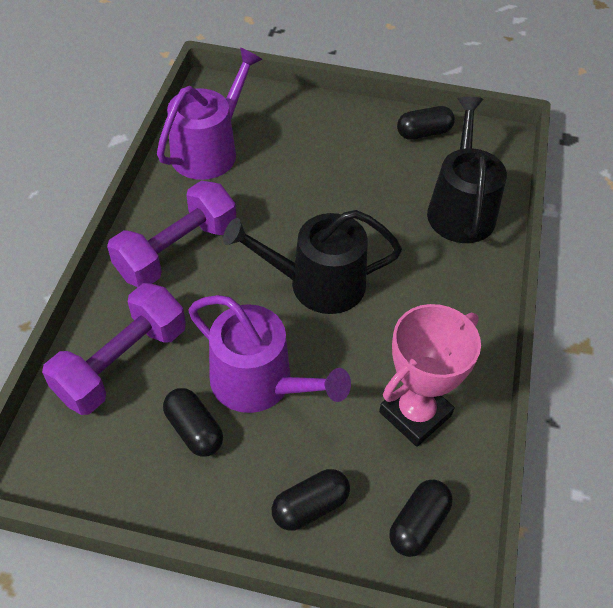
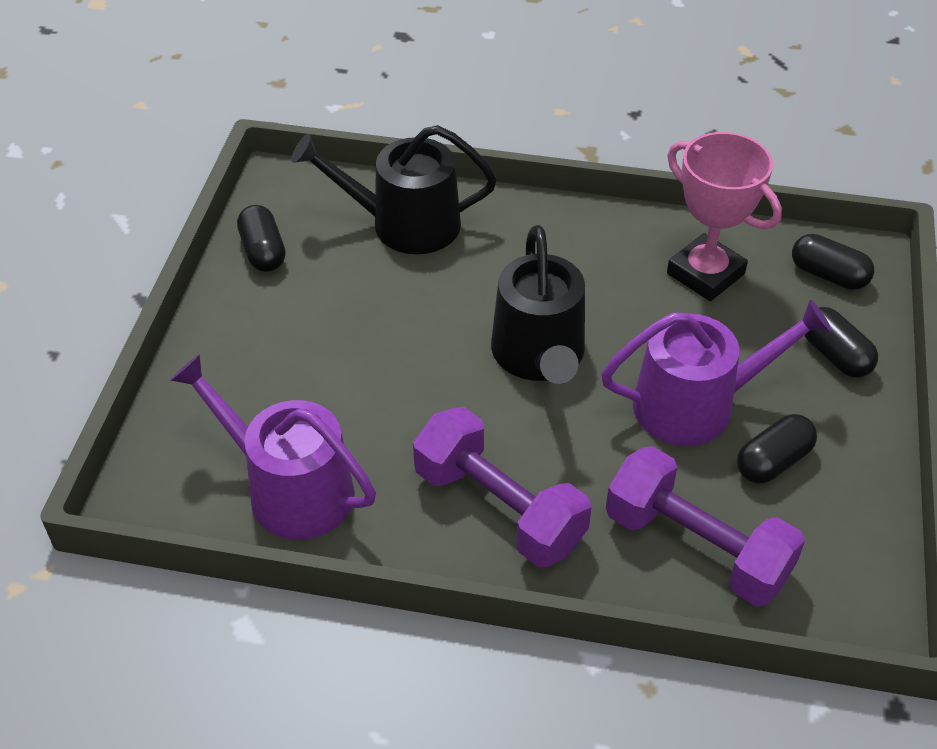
camera: 90 degrees left, 5 degrees down
(259, 383) = (696, 404): purple watering can -> purple watering can turned 45 degrees clockwise

